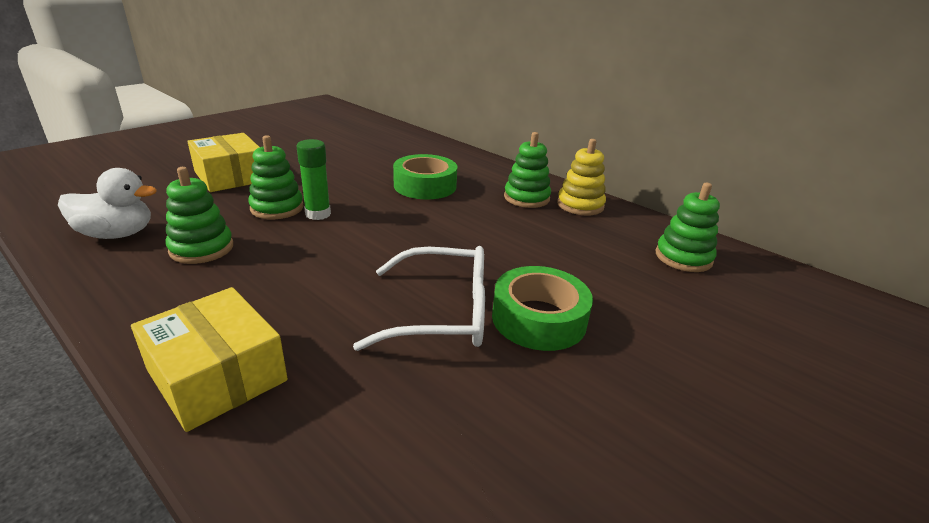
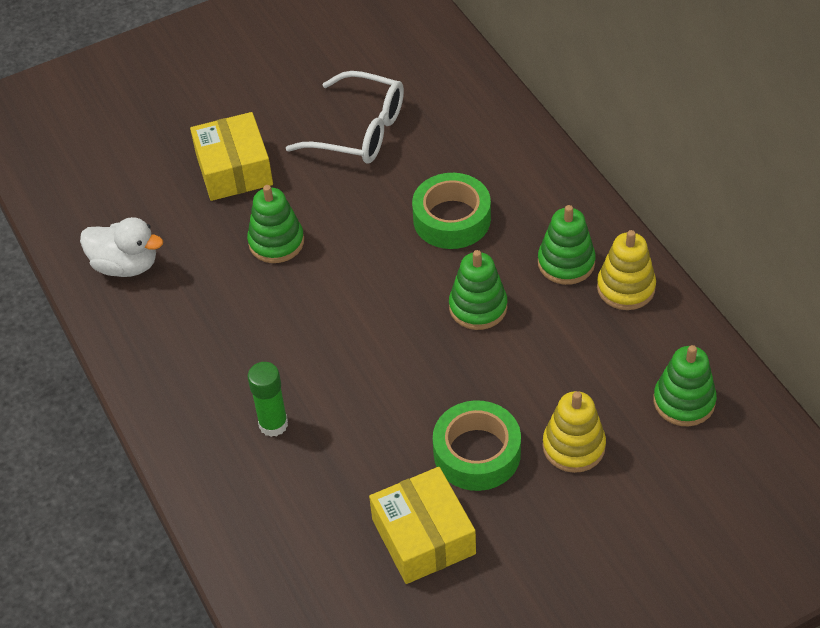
camera: 25 degrees right, 20 degrees up
(201, 248) = (200, 301): green stacking toy -> green stacking toy (478, 307)
(217, 375) = (206, 457): yellow box -> yellow box (423, 536)
(318, 214) = (316, 260): green glue stick -> green glue stick (273, 424)
(442, 313) = (394, 429): white glasses -> white glasses (360, 131)
(624, 299) = (573, 446): none -> yellow stacking toy

